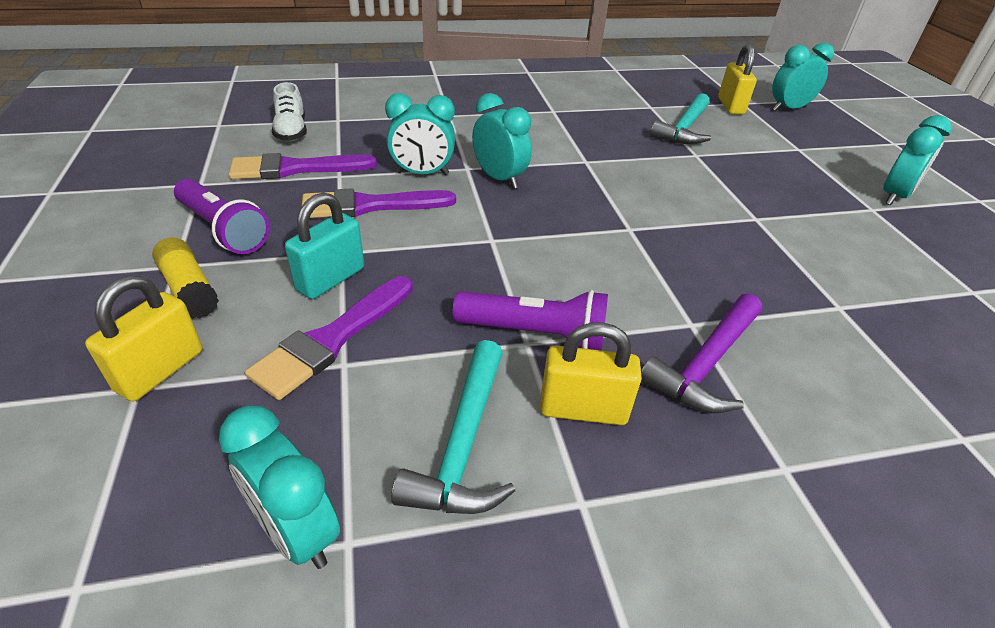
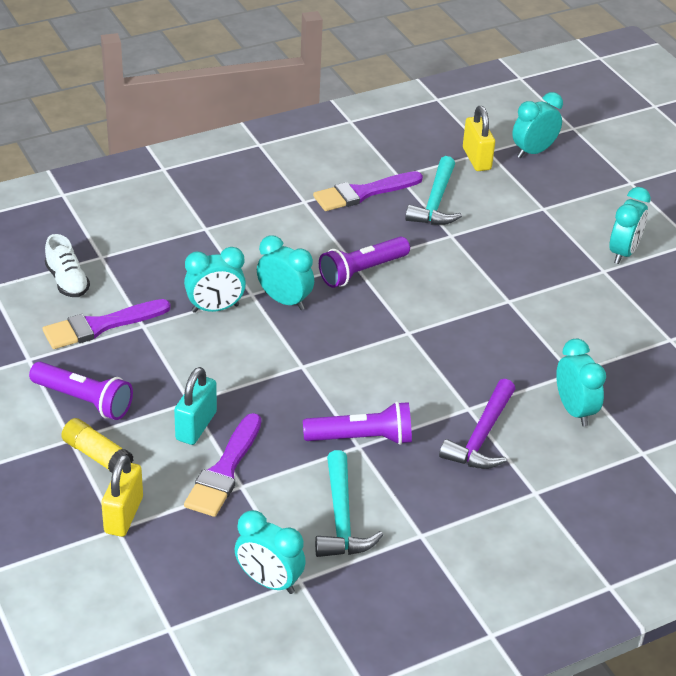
camera: 15 degrees left, 0 degrees up
(370, 206) = (188, 353): purple brush -> purple brush (363, 193)
(583, 409) = (408, 483): yellow padlock -> none
(592, 168) = (362, 271): none -> purple flashlight
(845, 355) = (574, 410): none -> turquoise clock

